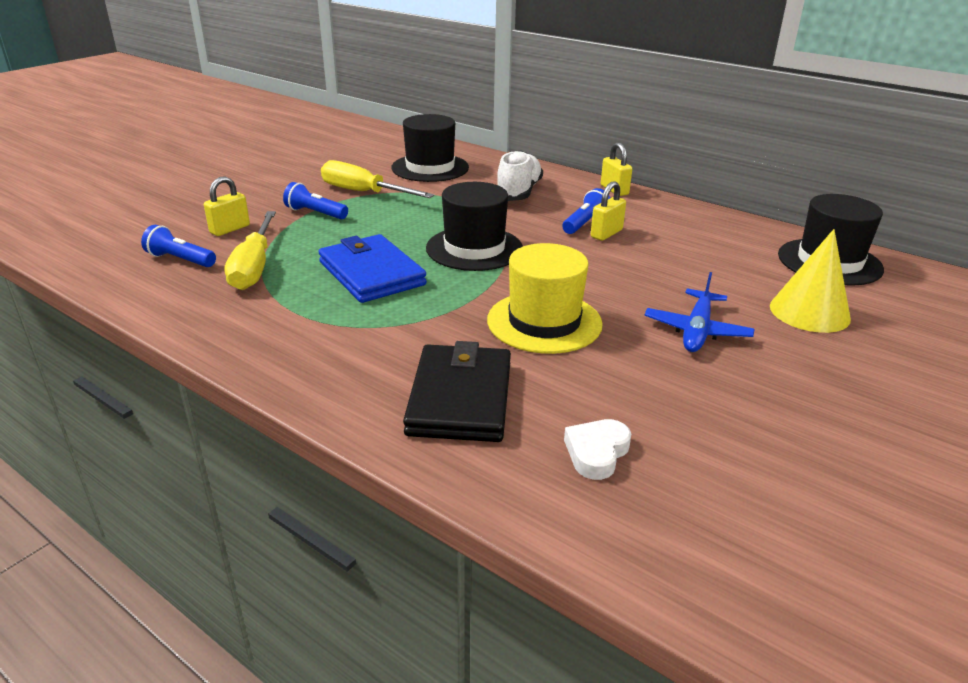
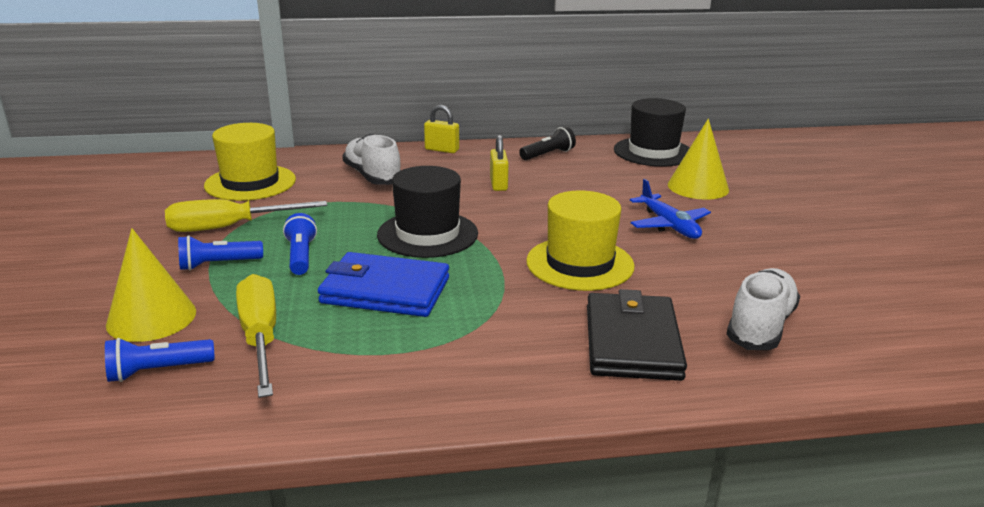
camera: 45 degrees left, 5 degrees down
(230, 229) = (151, 318): yellow padlock -> yellow cone
(254, 267) = (260, 337): yellow screwdriver -> yellow screwdriver turned 150 degrees counterclockwise
(430, 168) = (250, 183): black hat -> yellow hat
(460, 398) = (632, 342): black wallet -> black wallet turned 45 degrees clockwise
(585, 223) = (469, 182): blue flashlight -> blue flashlight (301, 256)
(596, 452) = (760, 326): white heart -> white shoe
(705, 226) = (548, 154): none -> black flashlight

